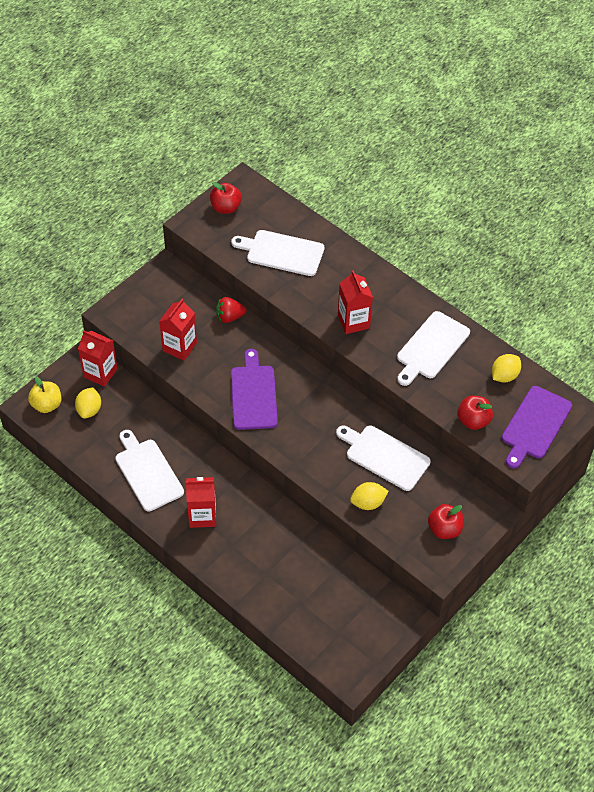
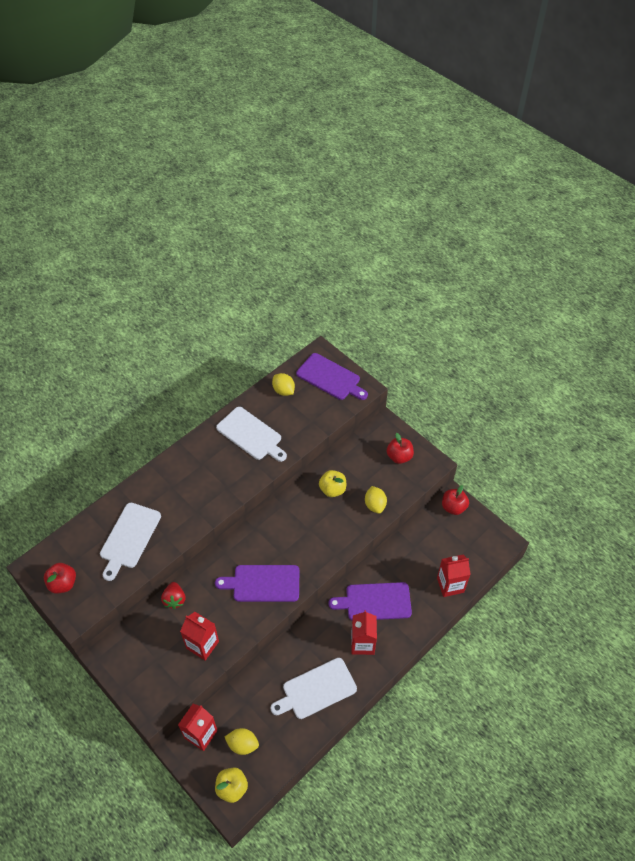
camera: 85 degrees left, 0 degrees up
(255, 527) = (375, 601): none -> purple cutting board
(353, 321) = (216, 487): red carton -> red carton (450, 585)
(384, 456) = (332, 489): white cutting board -> yellow apple
(473, 420) = (323, 415): red apple -> red apple (453, 507)

